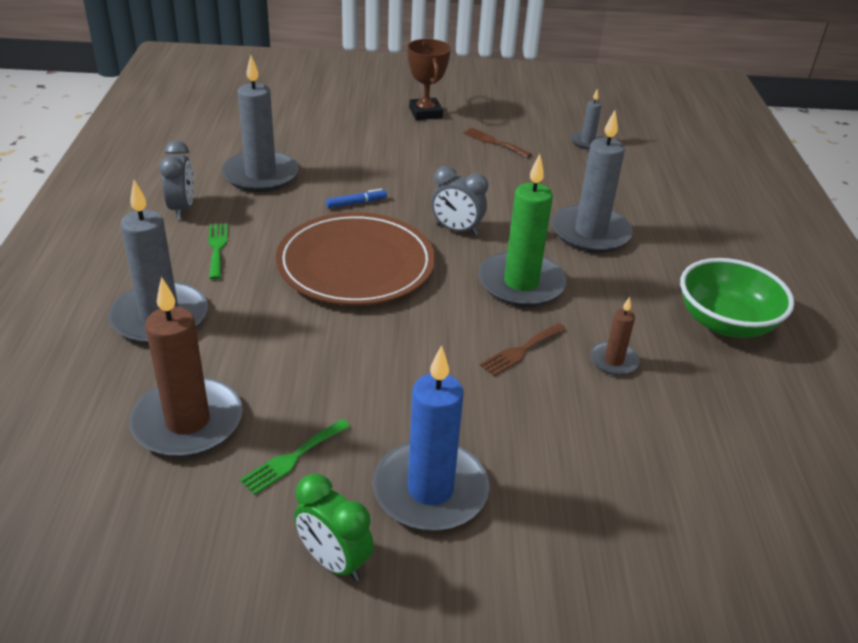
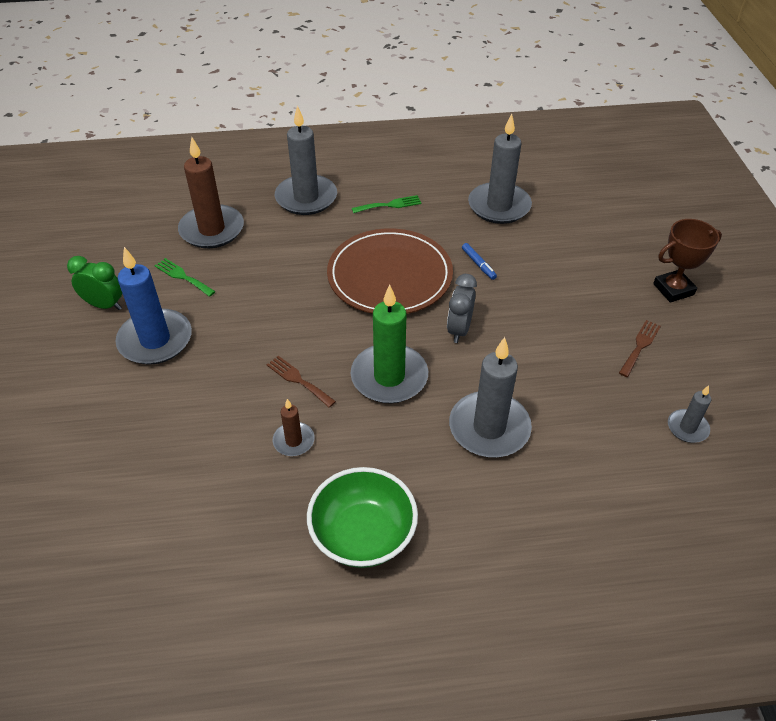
camera: 85 degrees right, 10 degrees up
(182, 209) = (434, 179): grey clock -> none
(334, 561) = (104, 305): green clock -> green clock turned 75 degrees clockwise

